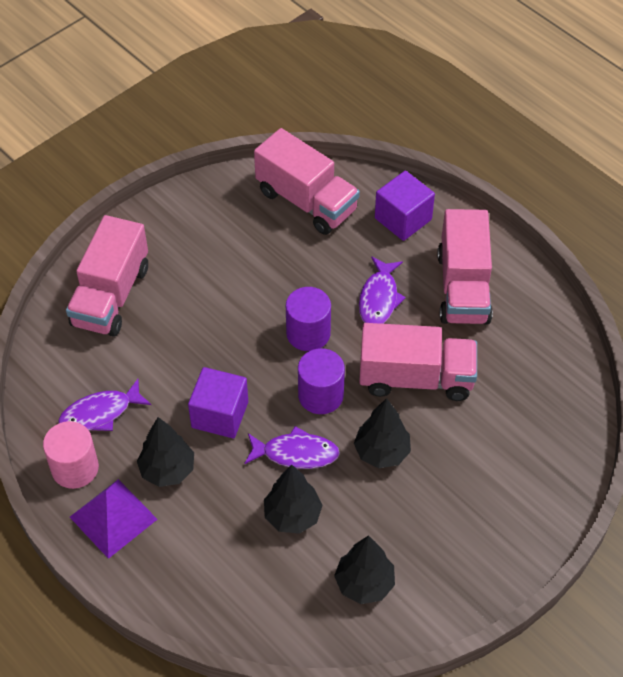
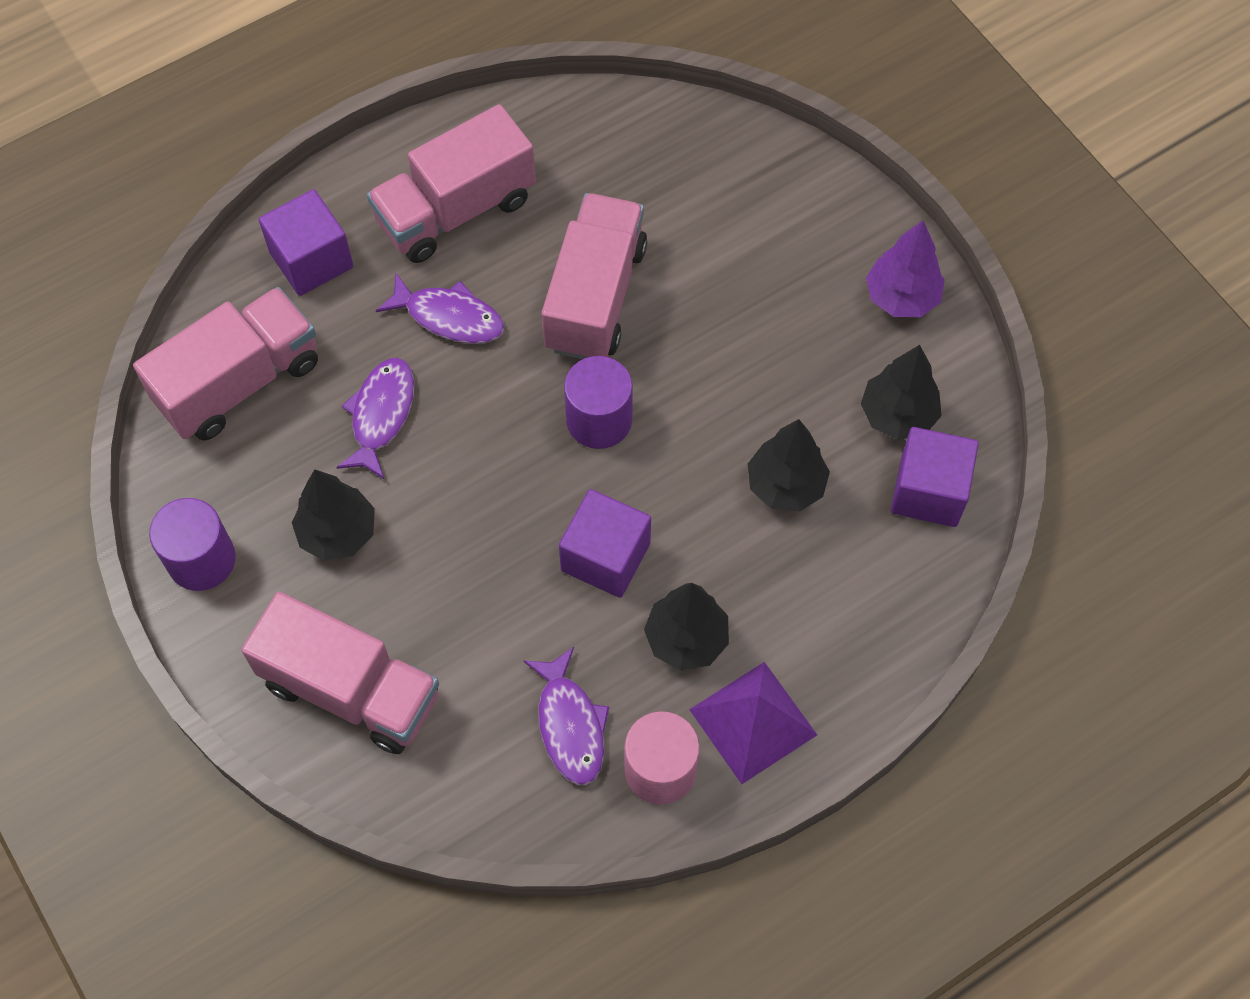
camera: 80 degrees left, 10 degrees up
(296, 453) = (688, 466): purple fish -> purple fish (381, 415)
(305, 611) = (928, 491): none -> purple cube
(308, 333) = (489, 419): purple cylinder -> purple cylinder (201, 560)
(381, 452) = (705, 360): black tree -> black tree (338, 533)
(463, 287) = (455, 210): pink truck -> pink truck turned 135 degrees clockwise
(467, 576) = (901, 297): none -> purple tree

